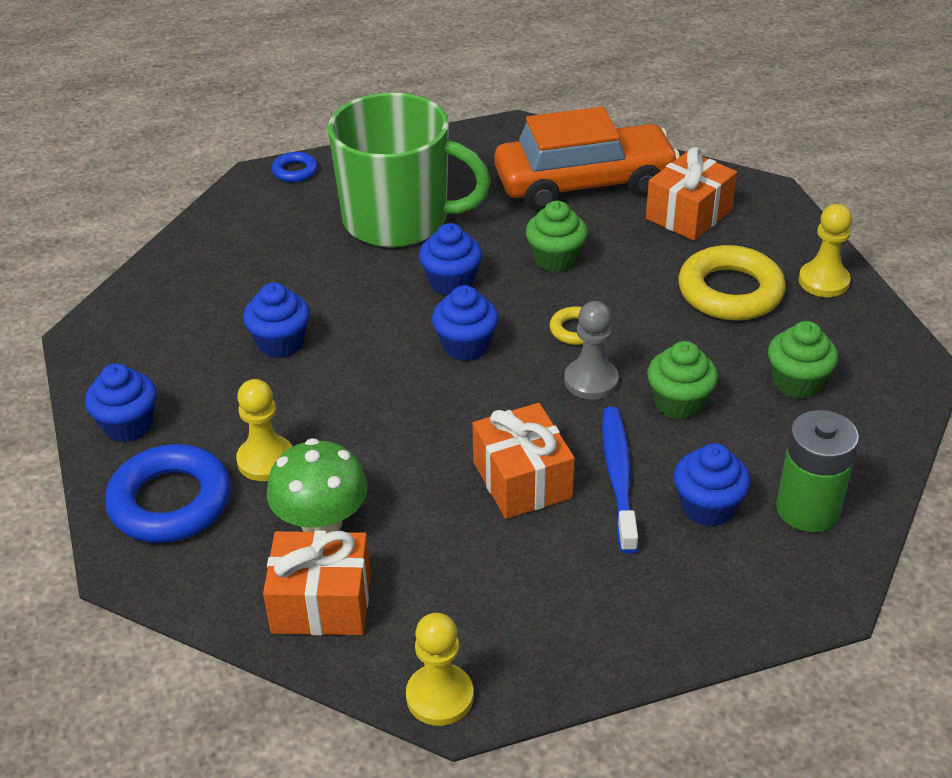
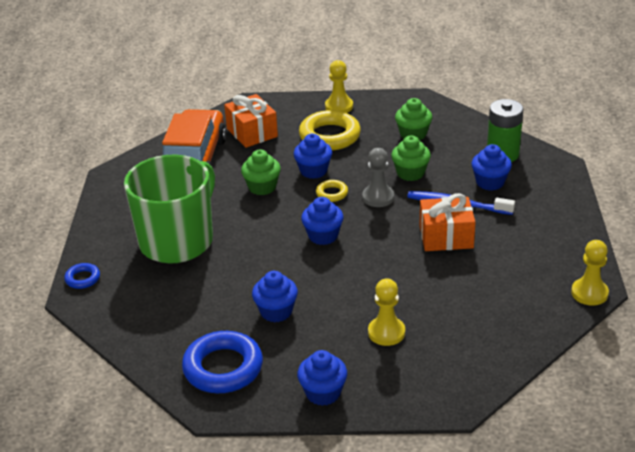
camera: 70 degrees left, 5 degrees down
(170, 502) = (406, 379): blue ring -> blue ring (223, 368)
(321, 522) = (449, 316): green mushroom -> none
(321, 603) = (512, 325): orange gift -> none
(451, 282) = (258, 230): blue cupcake -> blue cupcake (313, 171)

